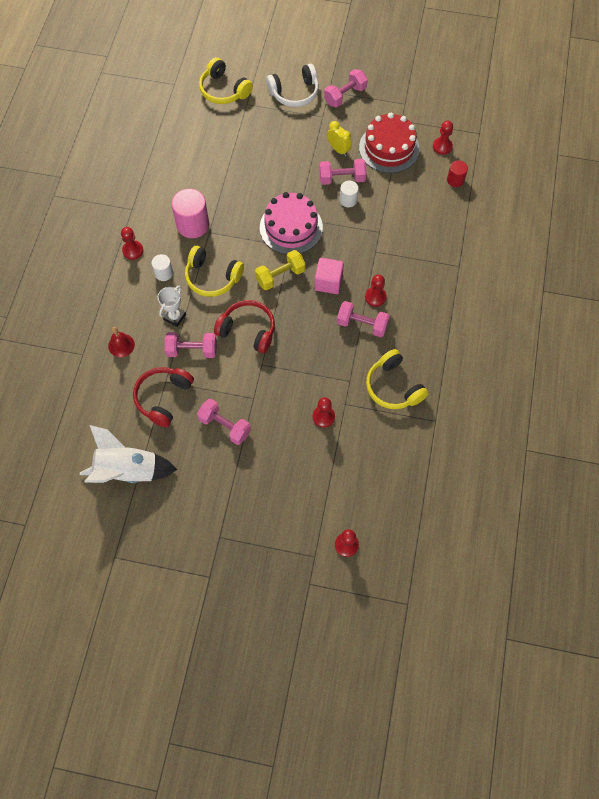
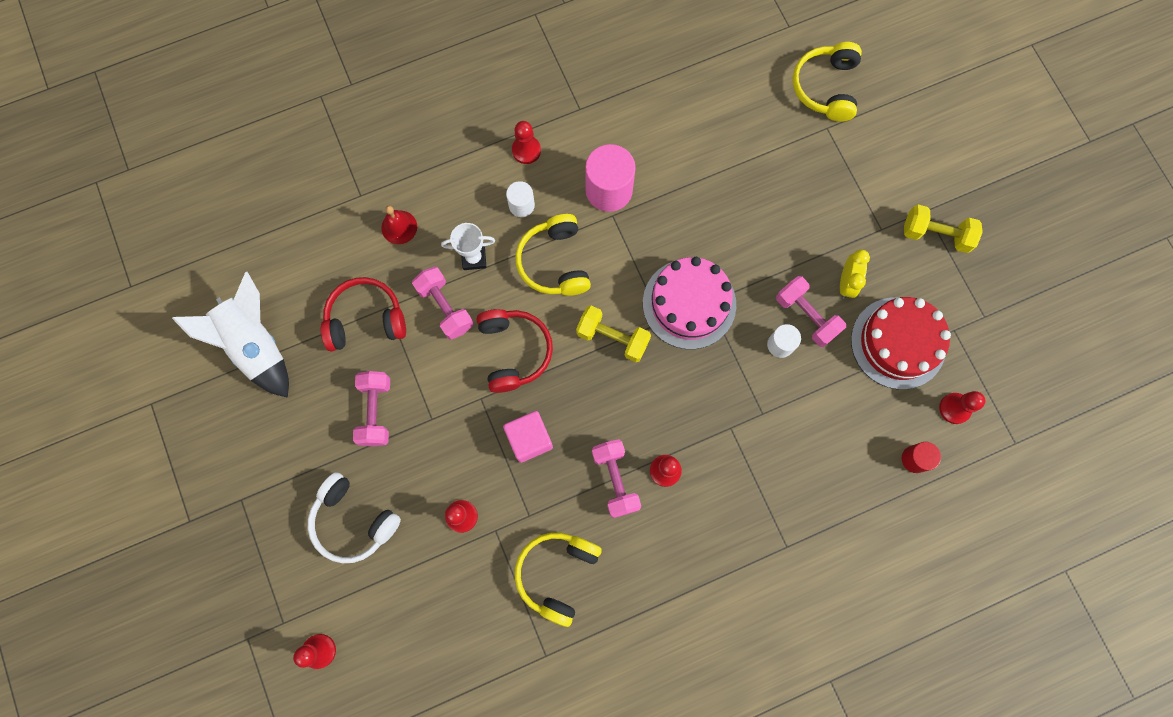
camera: 55 degrees right, 10 degrees up
(294, 93) = (889, 172): white headphones -> white headphones (353, 521)
(328, 282) = (645, 400): pink cube -> pink cube (529, 439)
(345, 96) = (935, 235): pink dumbbell -> yellow dumbbell

